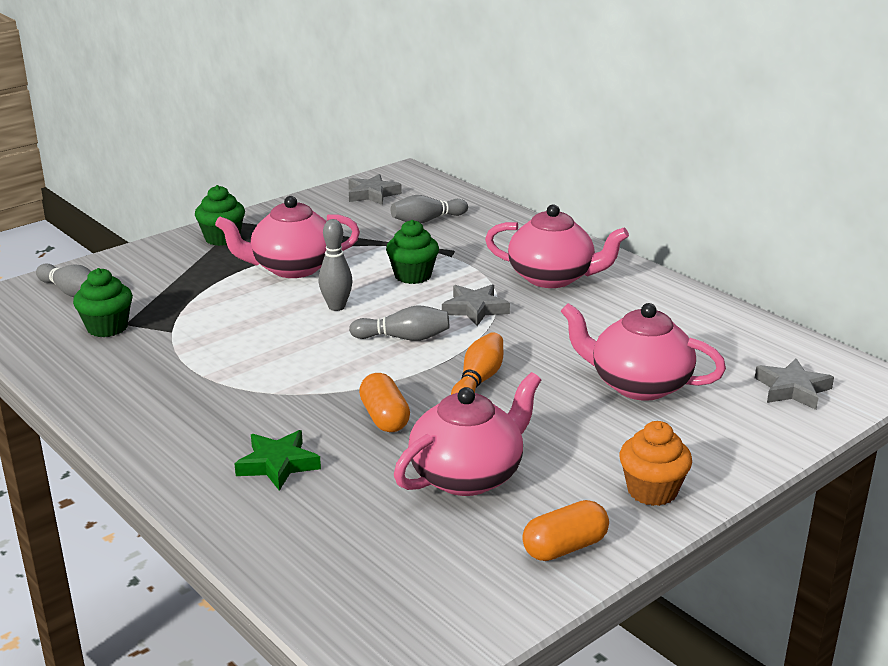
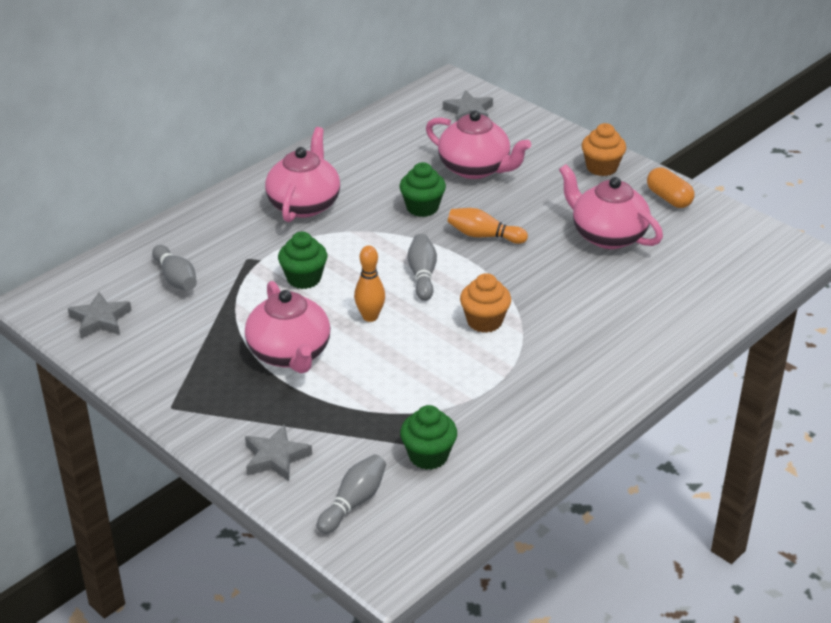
camera: 95 degrees left, 10 degrees up
(222, 238) = (216, 414): green cupcake -> green cupcake (422, 207)
(278, 464) = (620, 318): green star -> none
(305, 370) = (484, 321): none -> orange cupcake
(336, 307) = (370, 317): grey bowling pin -> orange bowling pin
(384, 418) = (546, 275): orange capsule -> none
(475, 309) = (366, 242): grey star -> grey star (275, 457)
(638, 385) = (475, 168): pink teapot -> pink teapot turned 75 degrees counterclockwise

